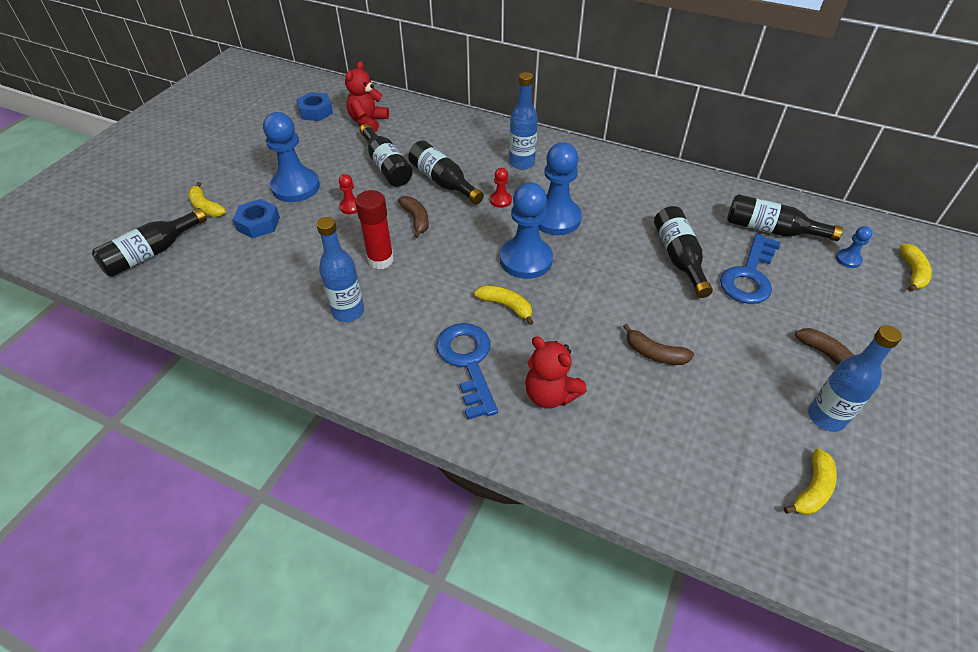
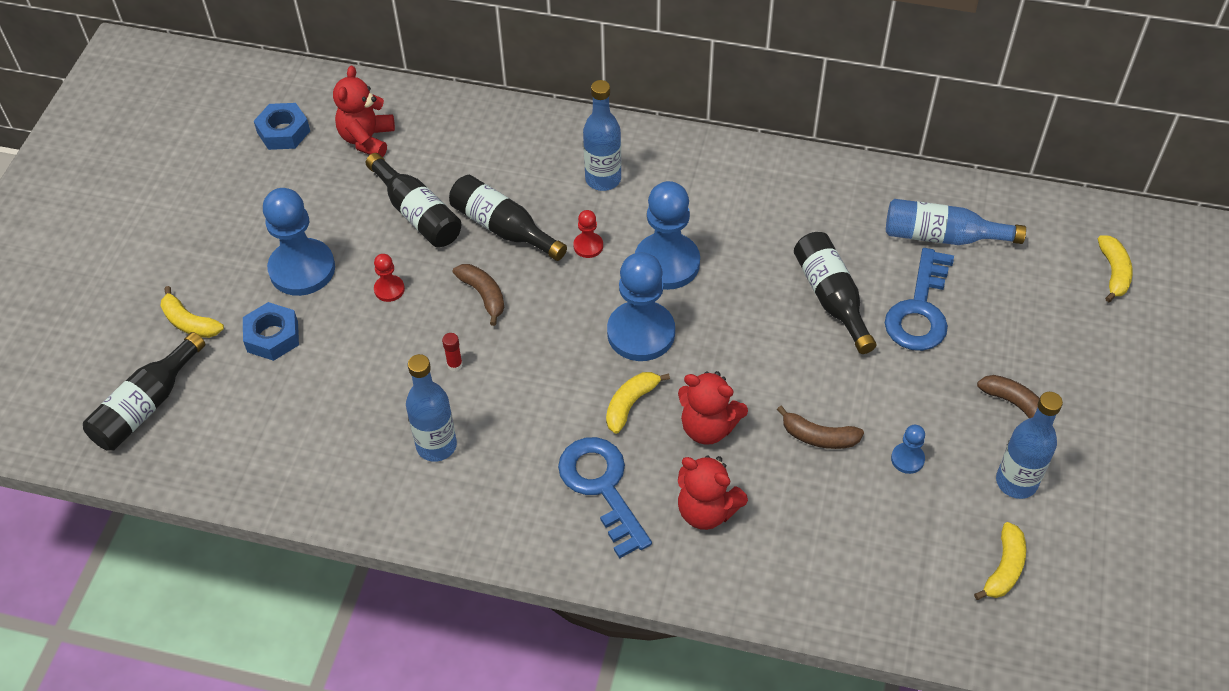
camera: 10 degrees left, 5 degrees up
(380, 260) = (455, 365): red glue stick -> red glue stick, size x0.45
(506, 306) = (630, 404): yellow banana -> yellow banana turned 75 degrees counterclockwise
(564, 332) = (708, 427): none -> red teddy bear
(771, 230) = (942, 236): black bottle -> blue bottle
(848, 259) = (1037, 265): blue pawn -> blue pawn (907, 459)

